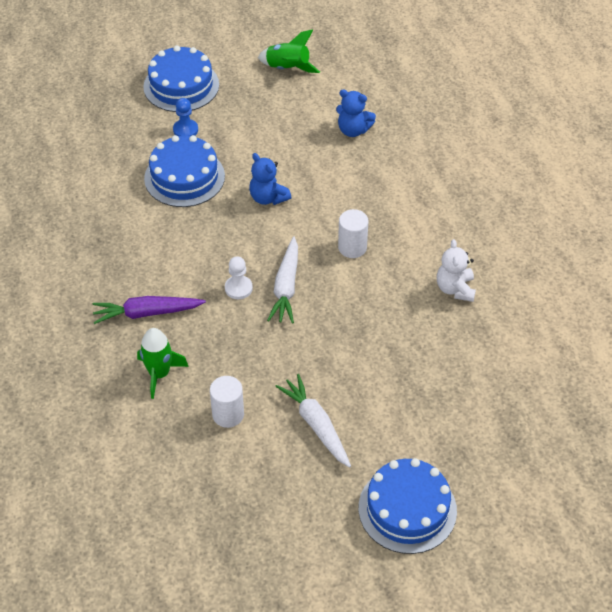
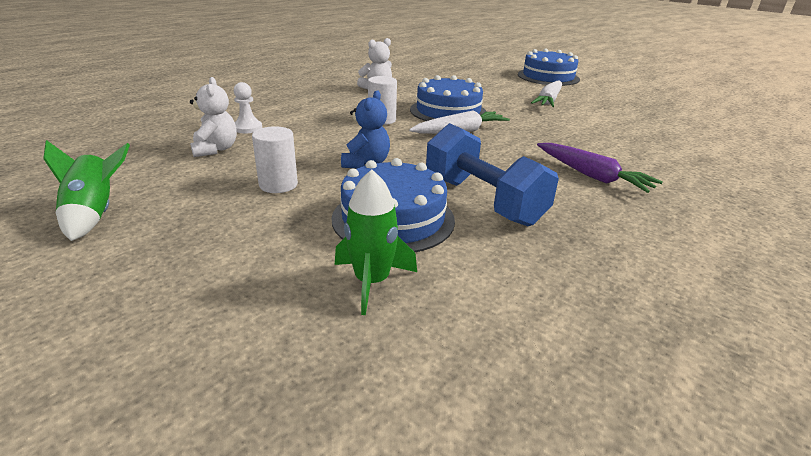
camera: 125 degrees left, 20 degrees down
(159, 374) = (626, 152): green rocket -> green rocket (372, 282)
(168, 228) = (482, 201): none -> blue dumbbell
(181, 86) = (181, 298): blue cake -> blue cake (448, 111)
(185, 130) = (299, 251): blue pawn -> none
(228, 414) = (598, 123): white cylinder -> white cylinder (278, 185)
(238, 288) = (493, 147): white pawn -> white pawn (248, 128)
(353, 130) = (215, 149): blue teddy bear -> white teddy bear

